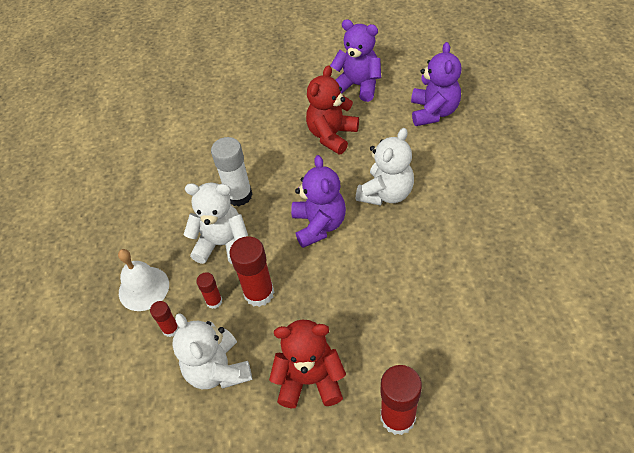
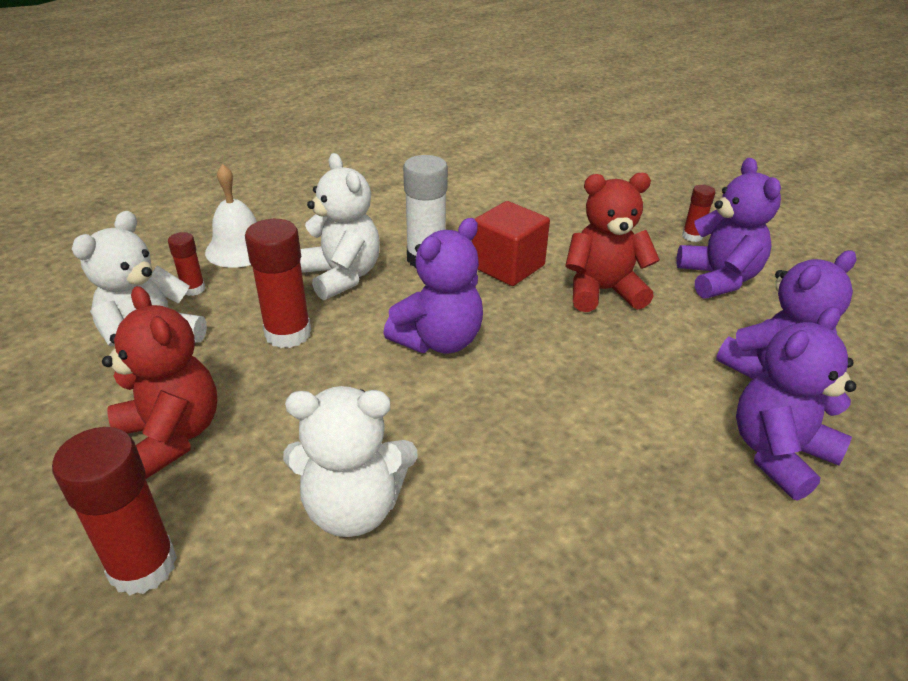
camera: 50 degrees right, 15 degrees down
(214, 301) = (252, 304): red glue stick -> red glue stick (692, 236)
(277, 162) = (507, 266): none -> red cube
(386, 193) = (557, 382): white teddy bear -> white teddy bear (353, 508)
(480, 144) = (778, 454): none -> purple teddy bear

